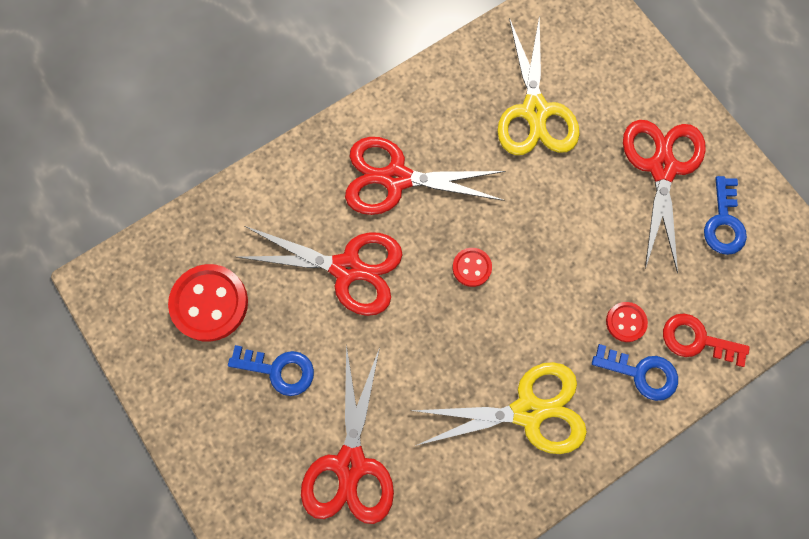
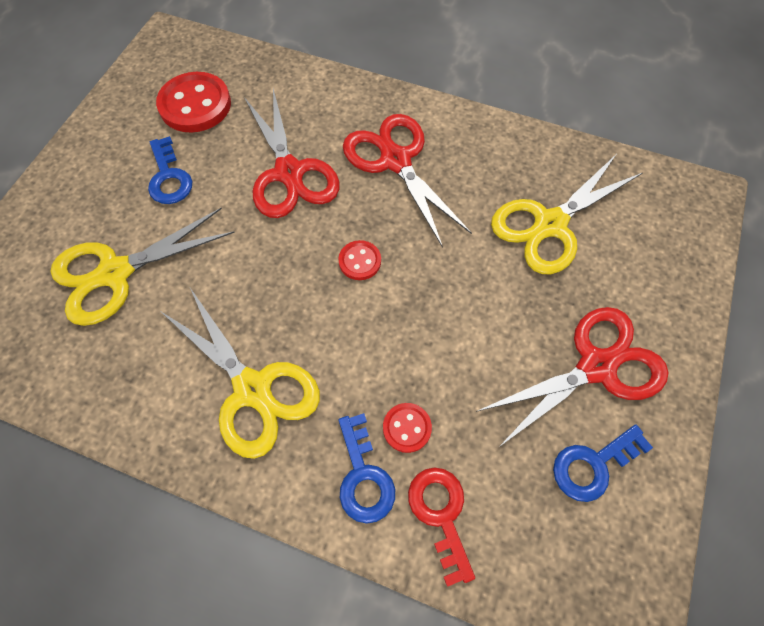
camera: 55 degrees right, 10 degrees down
(350, 464) = (115, 273): red scissors -> yellow scissors

